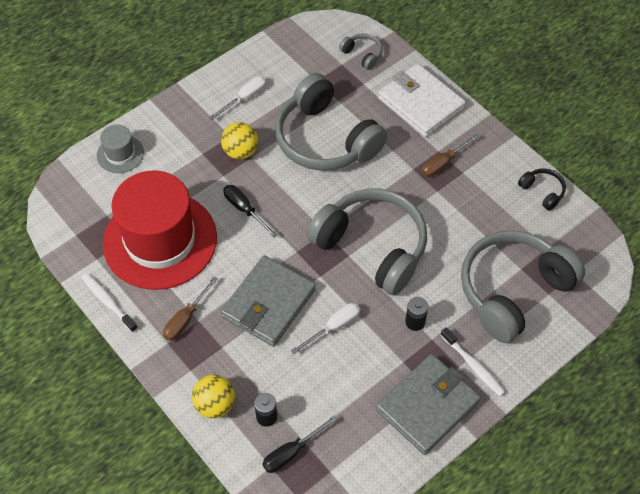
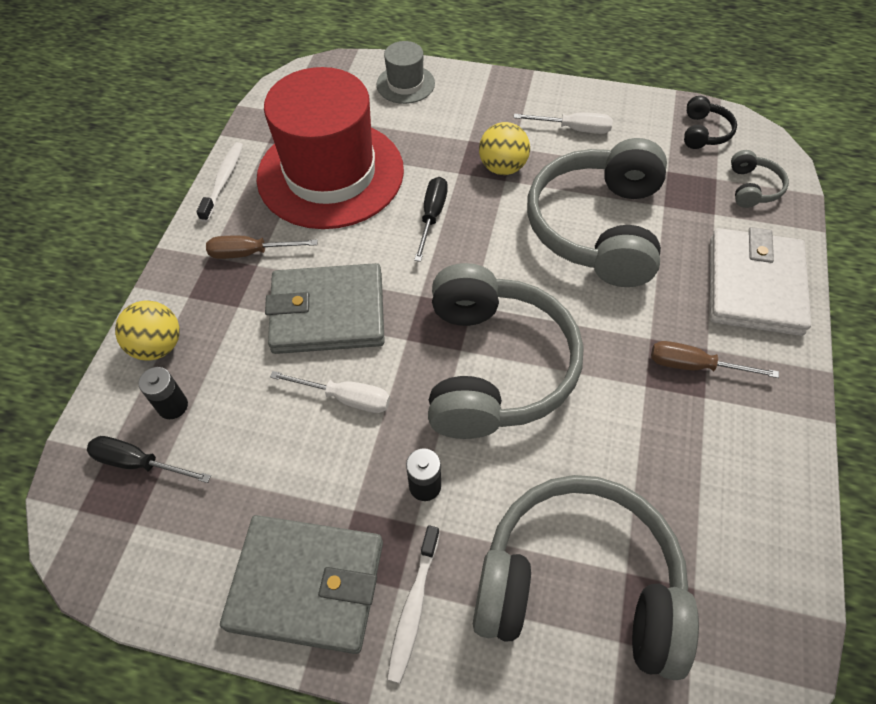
camera: 55 degrees right, 0 degrees up
(542, 191) = (781, 519): black headphones -> black headphones (704, 132)

